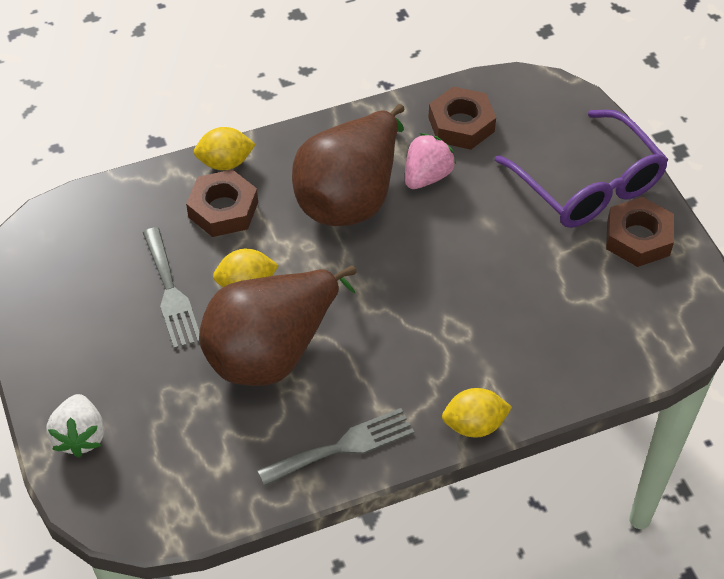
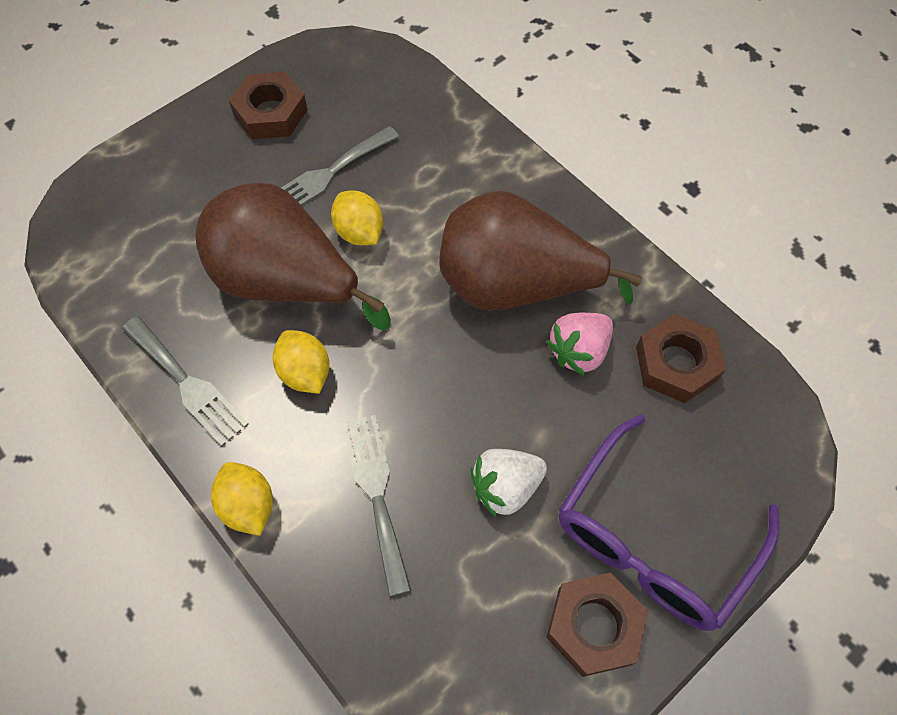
camera: 70 degrees right, 10 degrees up
(80, 436) = (145, 166): white strawberry -> white strawberry (505, 487)
(223, 209) = (446, 180): brown nut -> brown nut (270, 113)
(225, 162) = (508, 161): yellow lemon -> yellow lemon (305, 372)
(427, 176) = (579, 351): pink strawberry -> pink strawberry turned 120 degrees clockwise
(496, 336) = (377, 494): none -> grey fork

